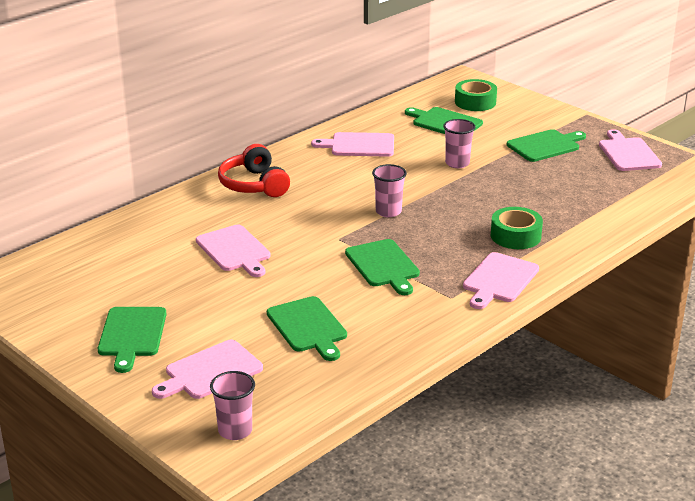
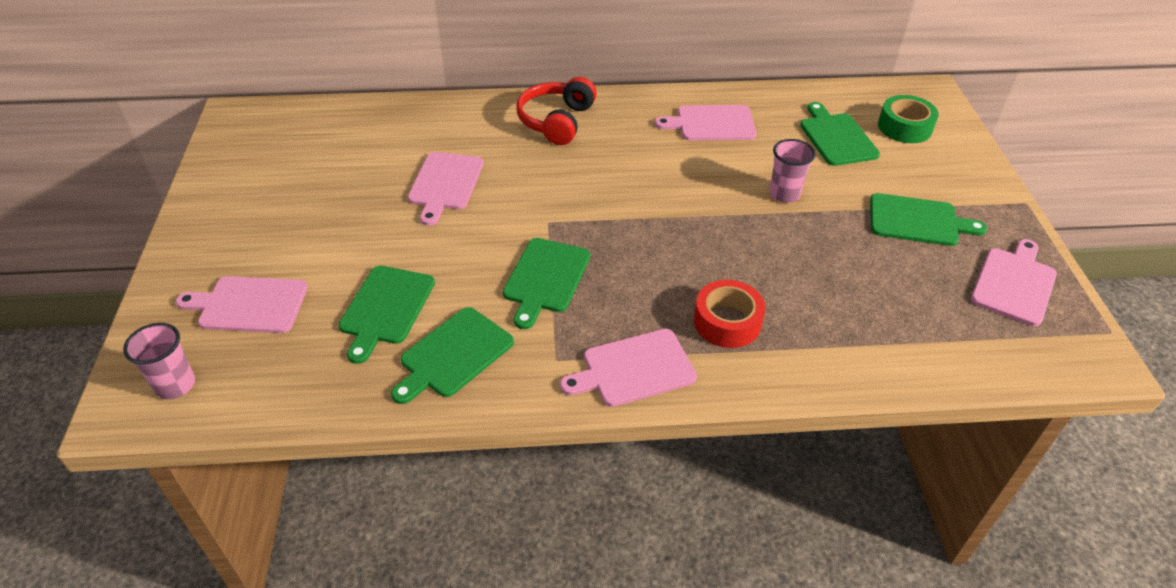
camera: 40 degrees right, 15 degrees up
(132, 335) = (252, 226): green cutting board -> green cutting board (453, 355)
(359, 145) = (711, 123): pink cutting board -> pink cutting board turned 45 degrees counterclockwise
(388, 212) = (636, 216): pink cup -> none
(515, 236) = (727, 322): green tape -> red tape

